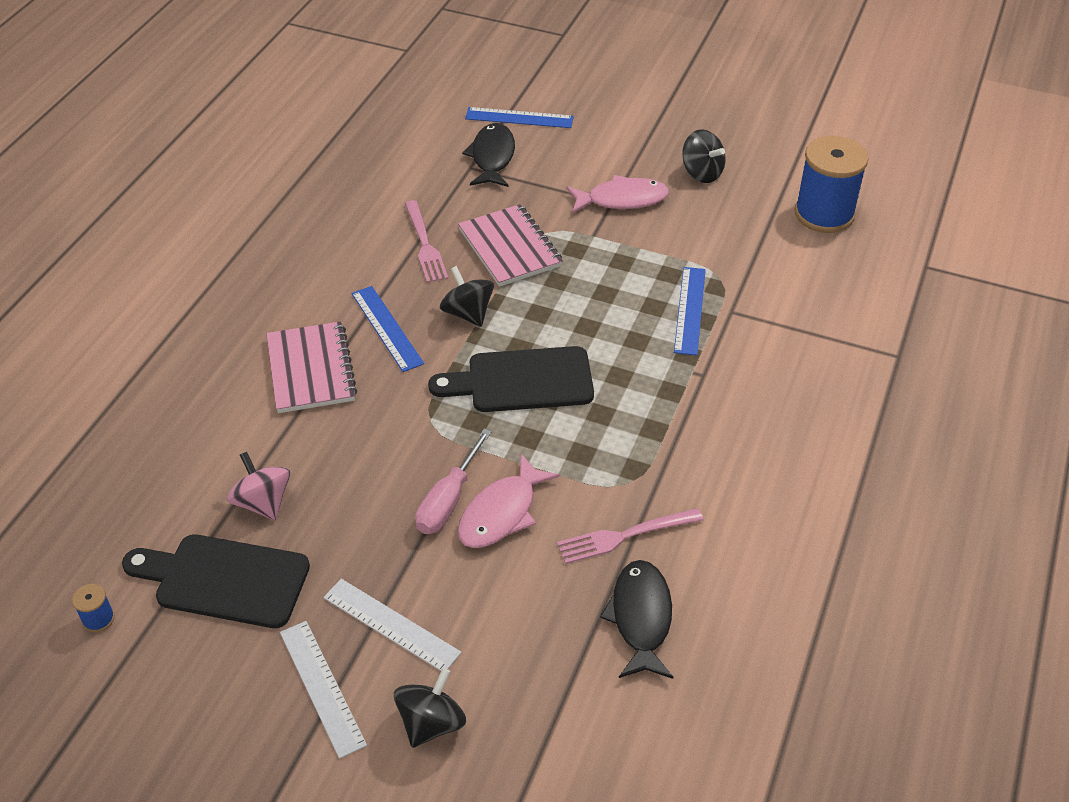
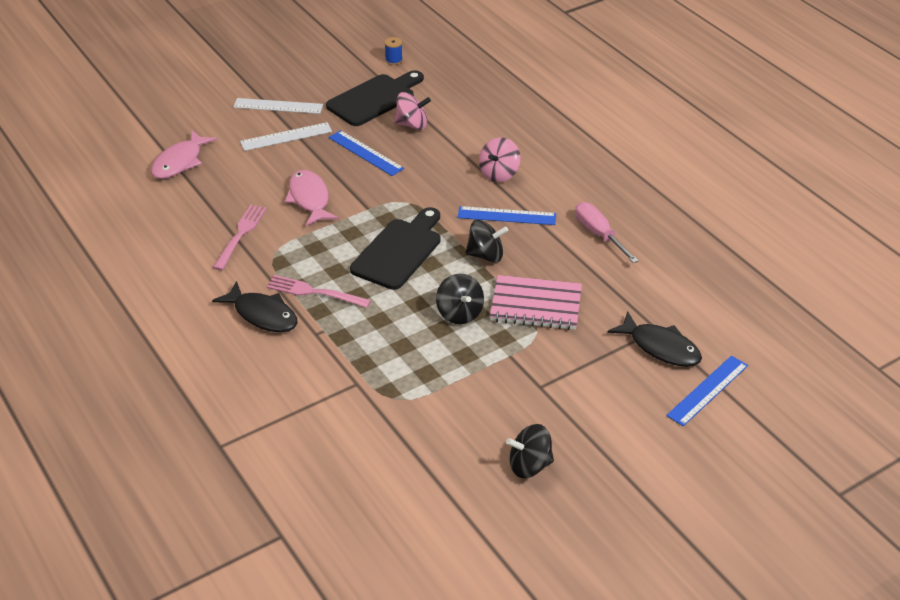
camera: 125 degrees right, 5 degrees down
(311, 370) = (499, 174): pink notebook -> pink spinning top
(425, 245) = (578, 266): pink fork -> pink fork (314, 292)
(431, 723) = (220, 128): black spinning top -> black spinning top (459, 313)
(448, 500) = (341, 184): pink screwdriver -> pink screwdriver (599, 235)
(622, 199) = (538, 395): pink fish -> pink fish (180, 162)
(640, 618) = (187, 215): black fish -> black fish (262, 315)
(690, 310) = (379, 362): blue ruler -> blue ruler (365, 153)
(824, 214) = (403, 513): blue spool -> none

